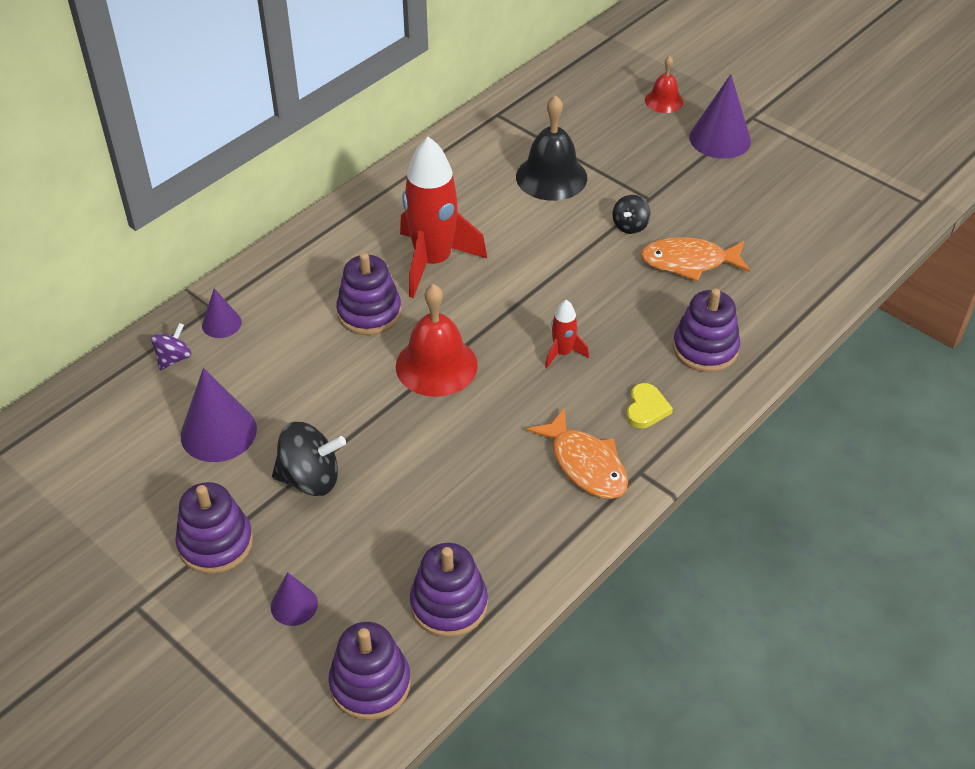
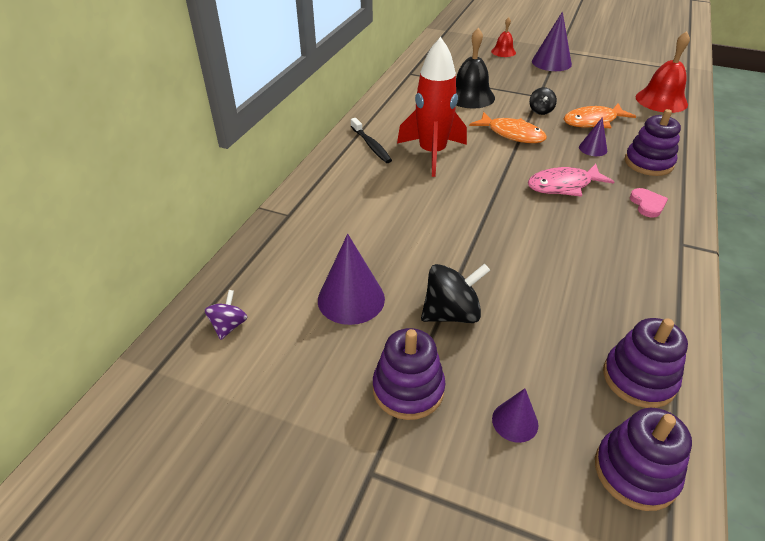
camera: 20 degrees left, 5 degrees down
(174, 358) = (279, 255): purple spinning top -> purple spinning top (229, 326)
(221, 323) = (303, 223): purple cone -> purple cone (593, 148)
(365, 230) = (371, 145): none -> black toothbrush
(369, 312) = (411, 192): purple stacking toy -> none
(436, 365) = (485, 212): red bell -> red bell (661, 100)
(562, 353) = (563, 185): red rocket -> pink fish
(585, 464) = (642, 248): orange fish -> orange fish (512, 134)
(646, 408) = (647, 204): yellow heart -> pink heart

